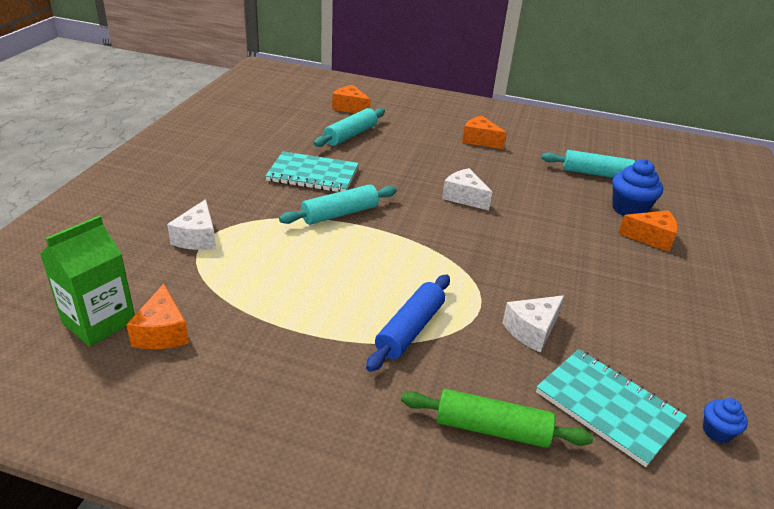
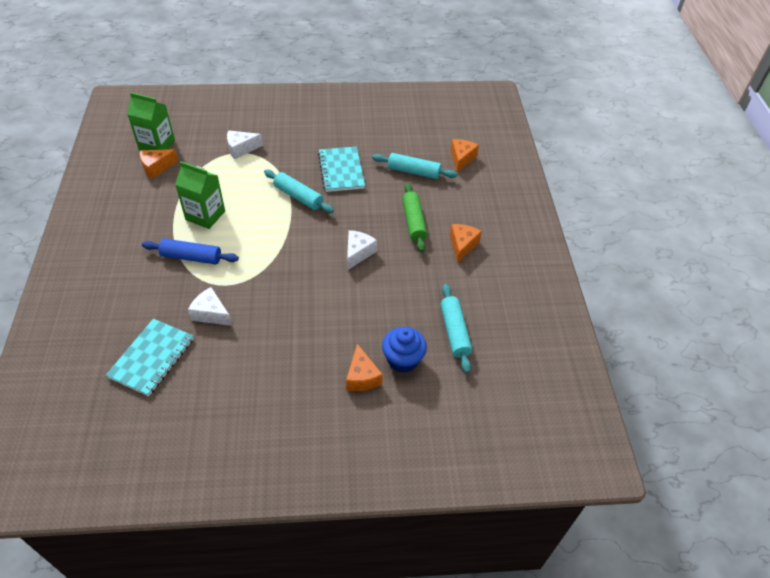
camera: 70 degrees right, 15 degrees up
(324, 299) = (205, 215): none -> green carton
(492, 428) = (122, 307): green rolling pin -> green rolling pin (414, 222)
(717, 431) = (145, 415): blue cupcake -> none

